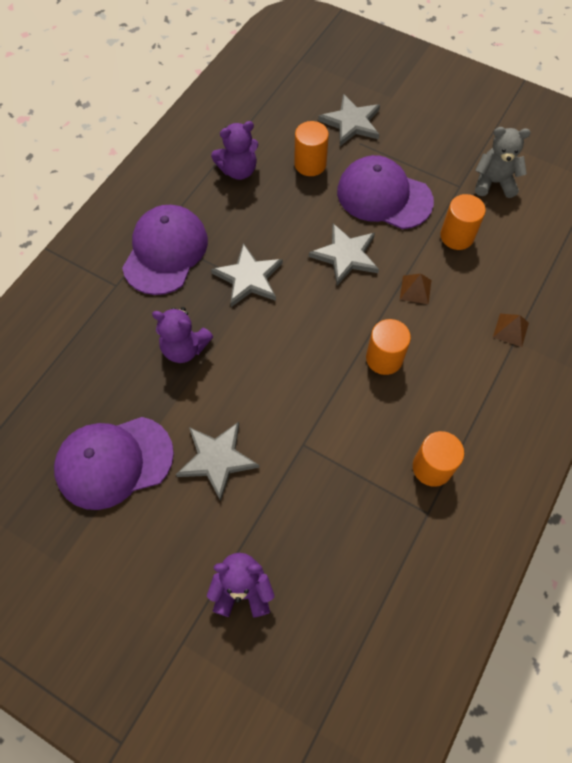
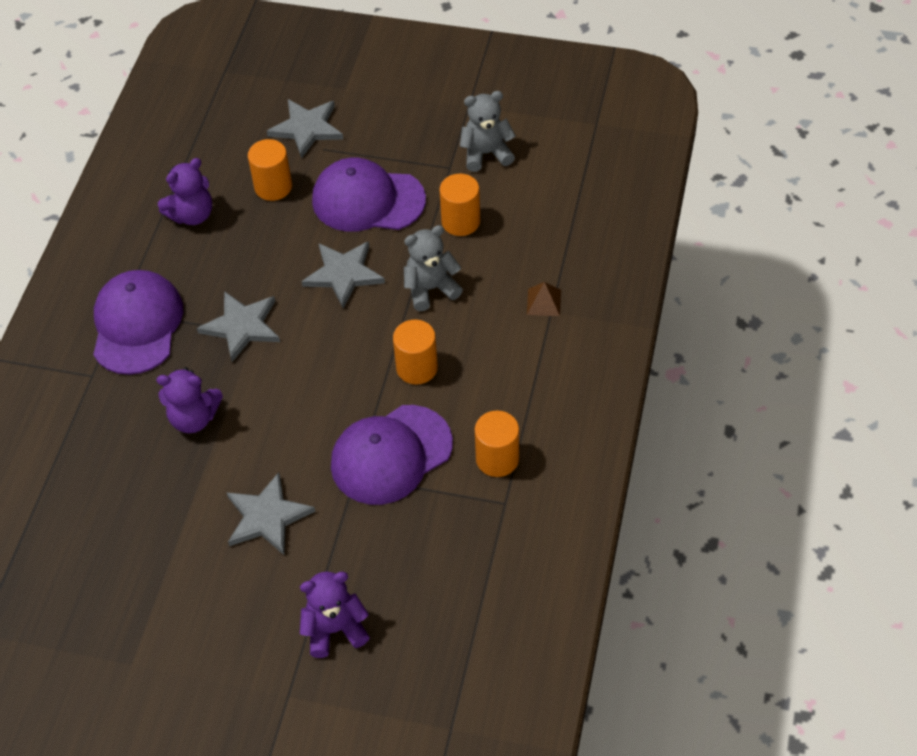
camera: 15 degrees left, 10 degrees down
(114, 462) = (155, 552): purple cap -> purple cap (391, 455)
(415, 289) = (430, 289): brown pyramid -> grey teddy bear

